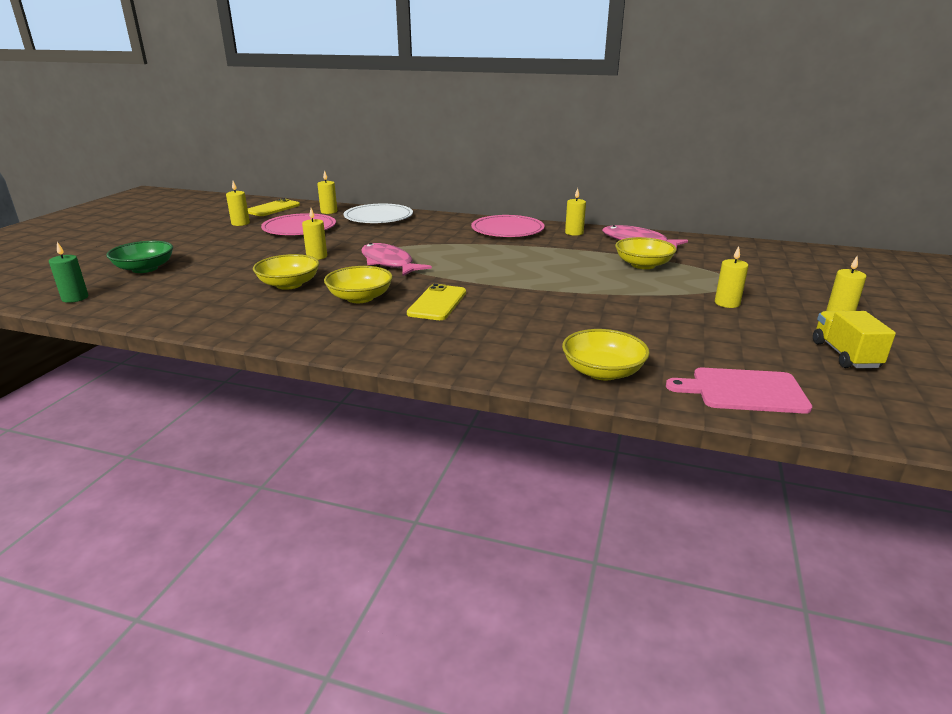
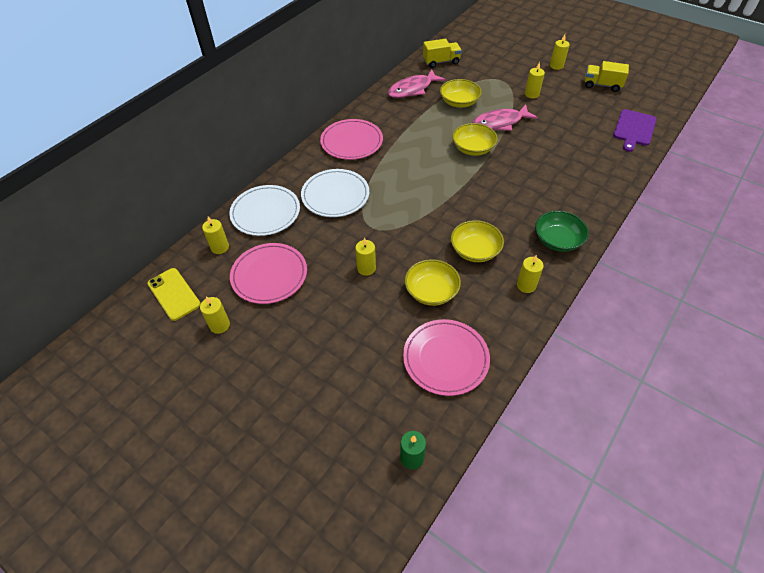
camera: 70 degrees left, 25 degrees up
(145, 269) = (344, 405): green bowl -> green bowl (557, 240)
(193, 299) = (445, 358): none -> pink plate
(389, 263) = (403, 224): pink fish -> pink fish (500, 123)
(417, 234) = (335, 195): none -> white plate
(437, 303) = (497, 211): yellow phone -> none
(574, 233) = (377, 111): yellow candle -> yellow candle (526, 285)
(602, 372) = (609, 167): yellow bowl -> yellow bowl (473, 148)
(720, 248) = (441, 62): none -> yellow truck
(744, 390) = (634, 129): pink cutting board -> purple cutting board

